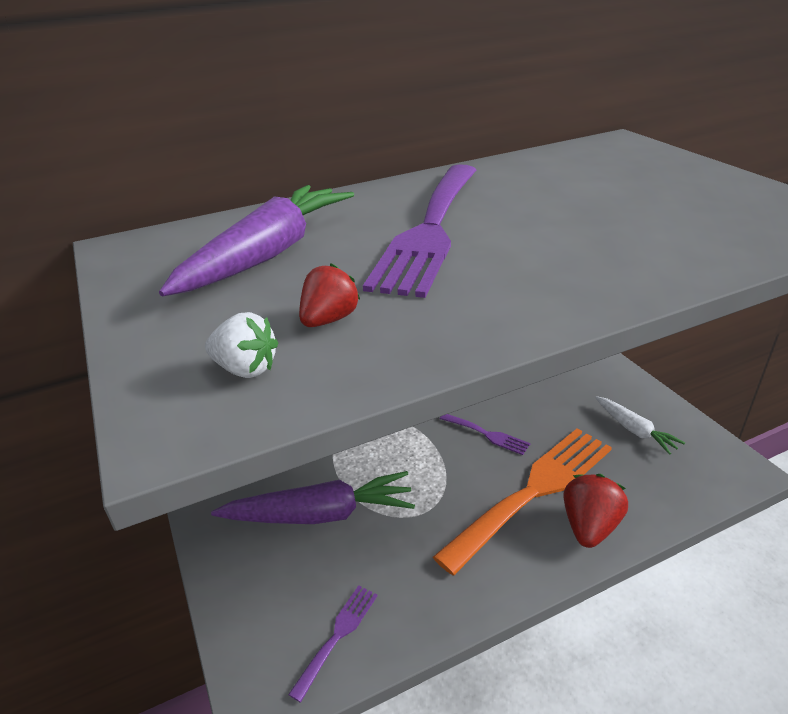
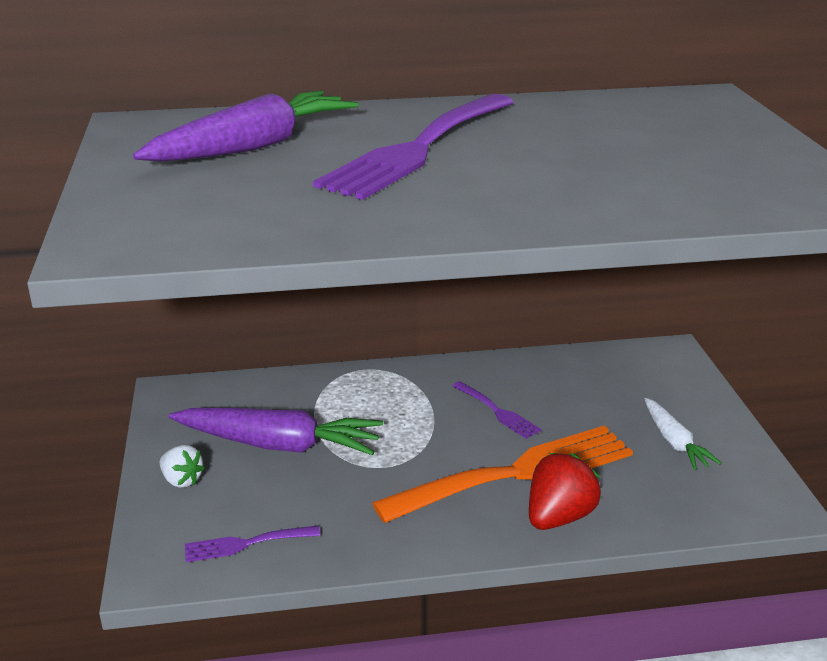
camera: 15 degrees right, 5 degrees down
(246, 369) = (175, 223): white strawberry -> white strawberry (181, 480)
(329, 320) = (267, 202): red strawberry -> none
(337, 635) = (246, 544): purple fork -> purple fork turned 150 degrees counterclockwise

